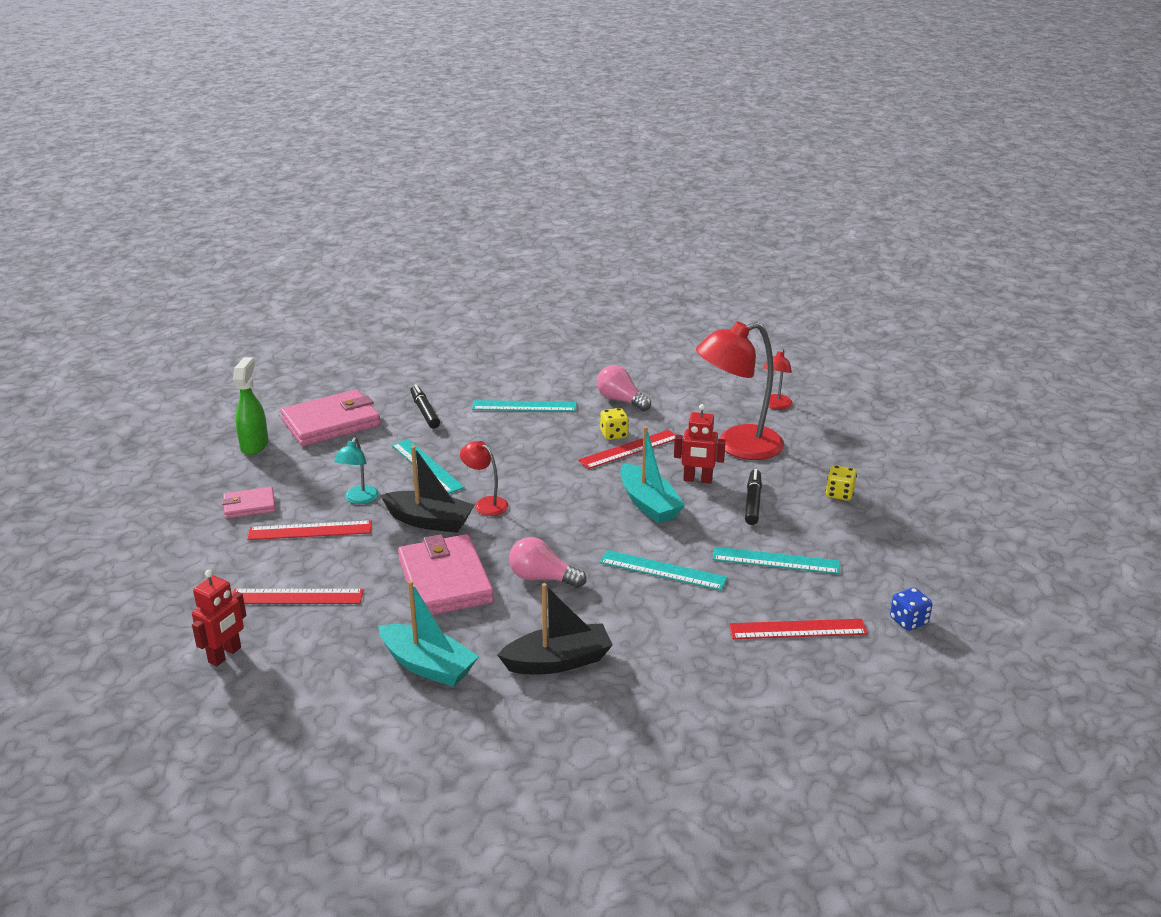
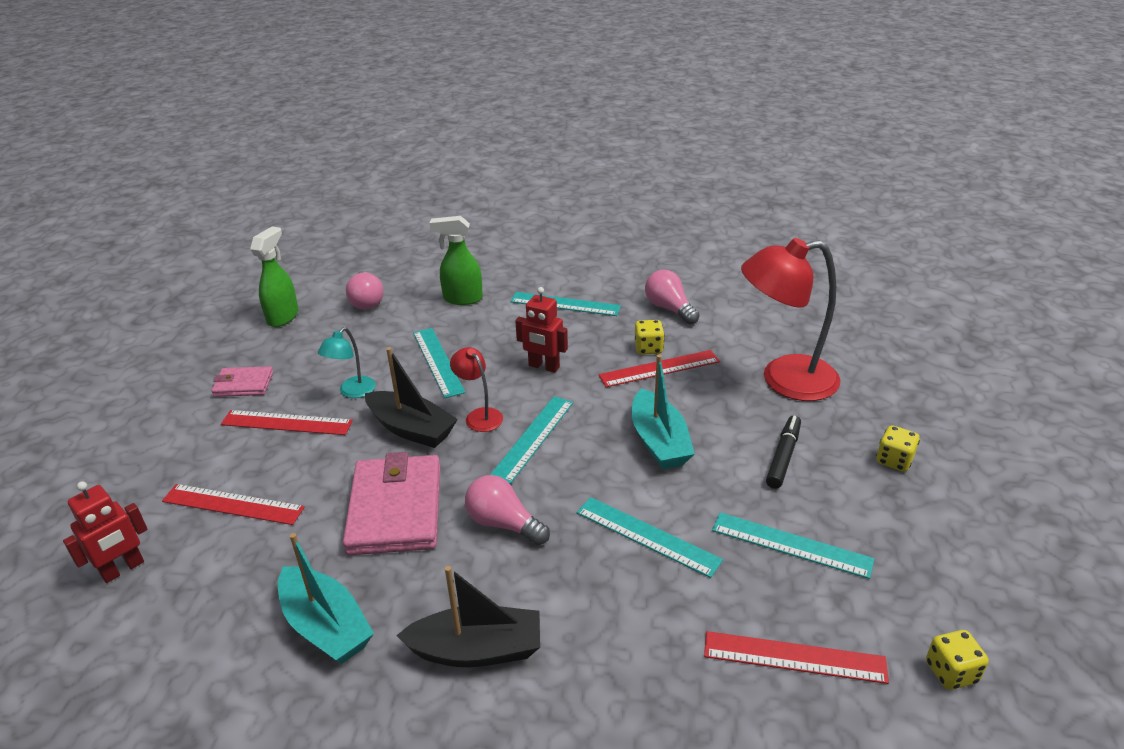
camera: 15 degrees right, 5 degrees up
(331, 423) = (366, 301): pink wallet -> pink light bulb
(424, 411) = (462, 299): black marker -> green spray bottle
(541, 514) = (533, 438): none -> turquoise ruler
(697, 480) = (725, 417): red robot -> red robot (543, 367)
(776, 405) = (842, 334): red lamp -> none
(908, 621) = (951, 672): blue dice -> yellow dice

